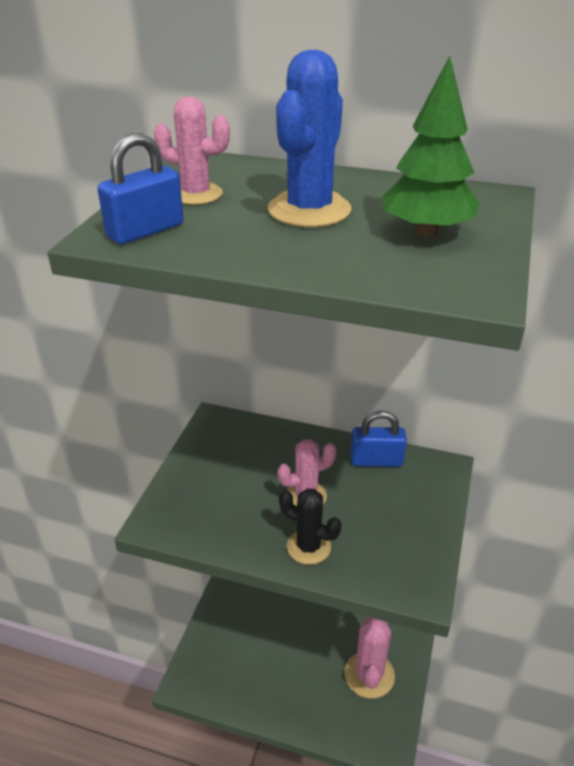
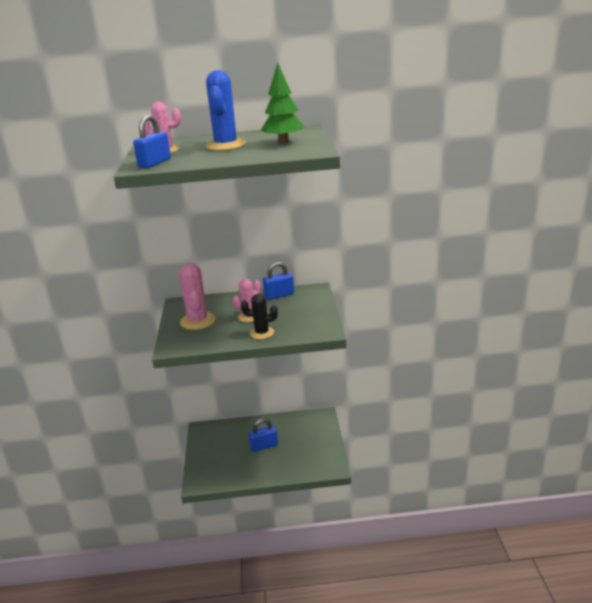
camera: 20 degrees left, 10 degrees down
(302, 655) = (264, 446): none -> blue padlock
(369, 675) = (307, 441): pink cactus -> pink cactus (198, 321)

